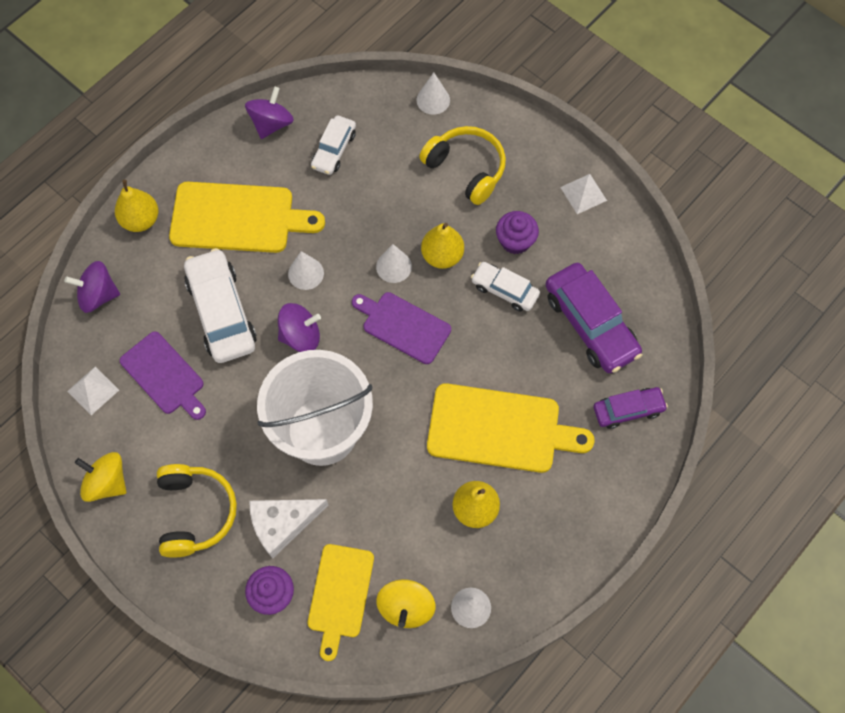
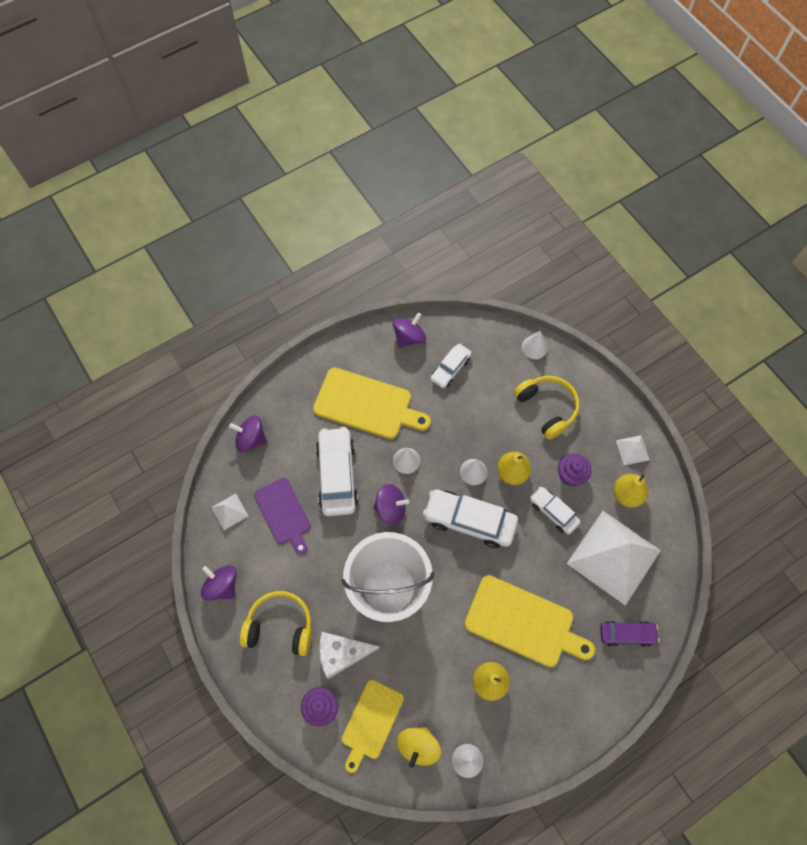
camera: 15 degrees right, 0 degrees up
(107, 482) = (222, 585): yellow spinning top -> purple spinning top
(141, 220) = (296, 389): yellow pear -> yellow pear (626, 494)
(195, 512) = (280, 626): yellow headphones -> yellow headphones turned 90 degrees counterclockwise
(403, 326) = (469, 521): purple cutting board -> white car
(590, 324) = (613, 556): purple car -> white pyramid

